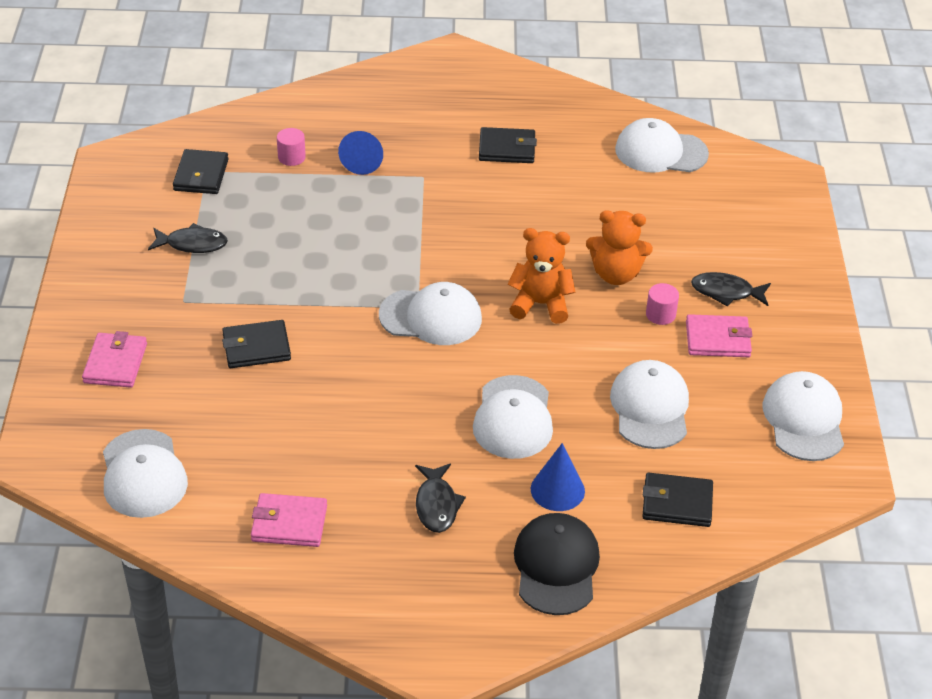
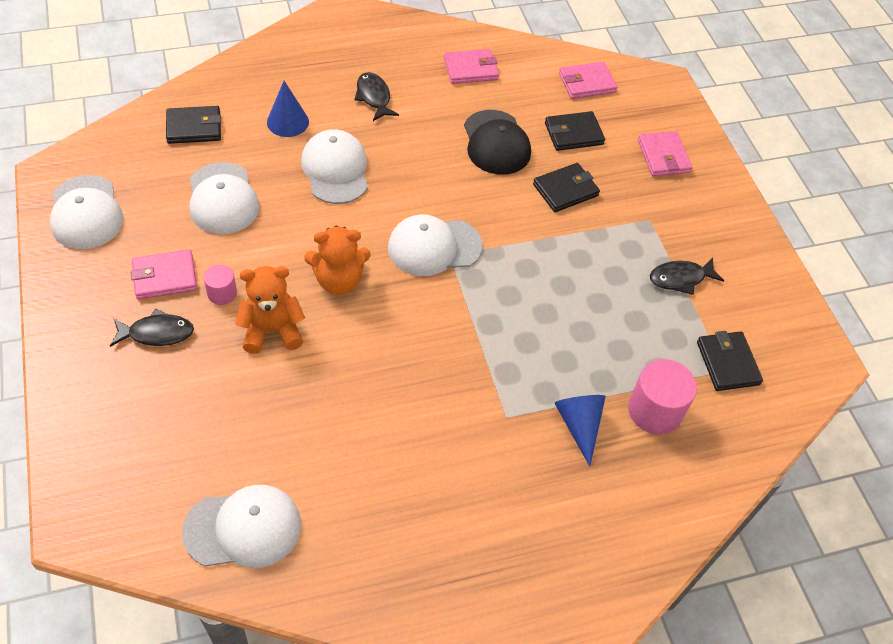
camera: 160 degrees right, 10 degrees up
(143, 474) = (587, 83): white cap -> pink wallet
(291, 157) = (655, 410): pink cylinder -> pink cylinder, size x1.80
(507, 149) = (429, 485): black wallet -> black wallet (573, 134)
(556, 566) = (278, 72): black cap -> black cap (496, 143)

